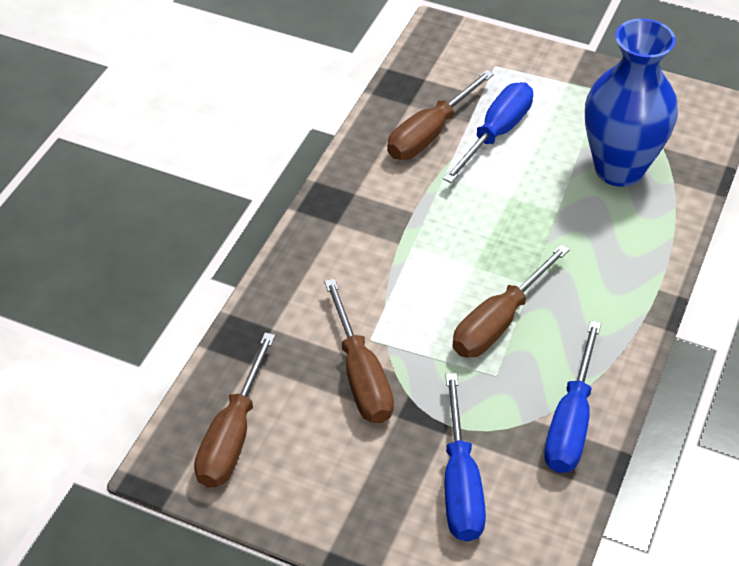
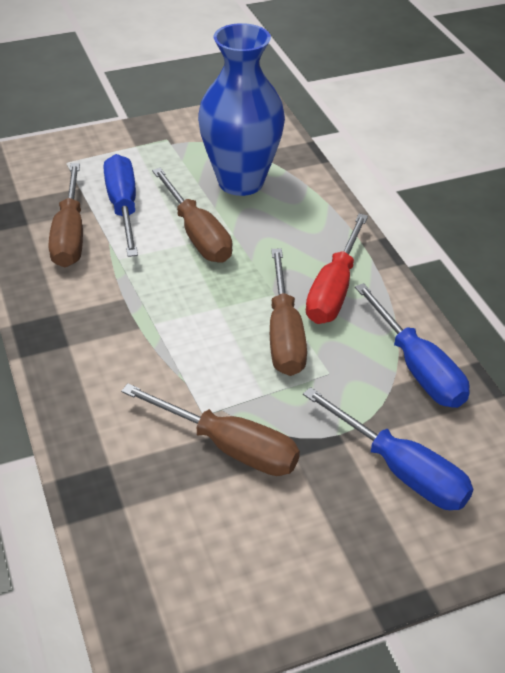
camera: 45 degrees left, 5 degrees down
(233, 435) = (179, 579): brown screwdriver -> brown screwdriver (197, 234)
(583, 313) = (334, 289): none -> red screwdriver

